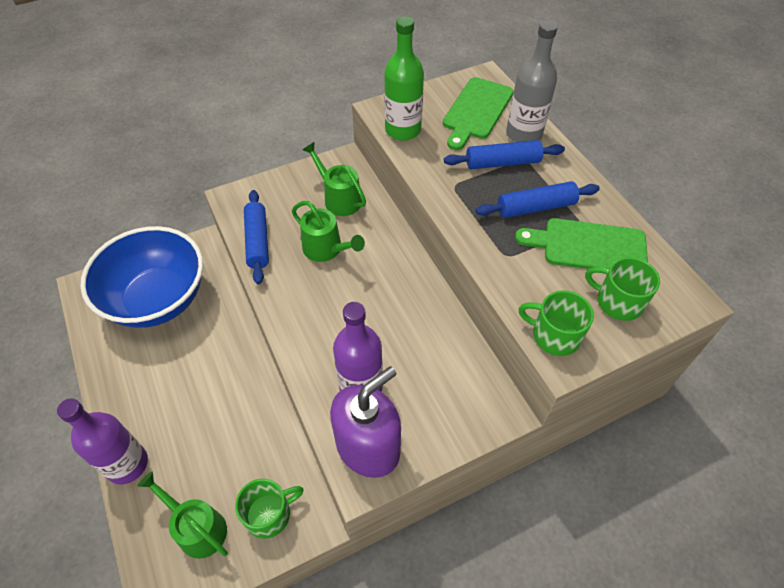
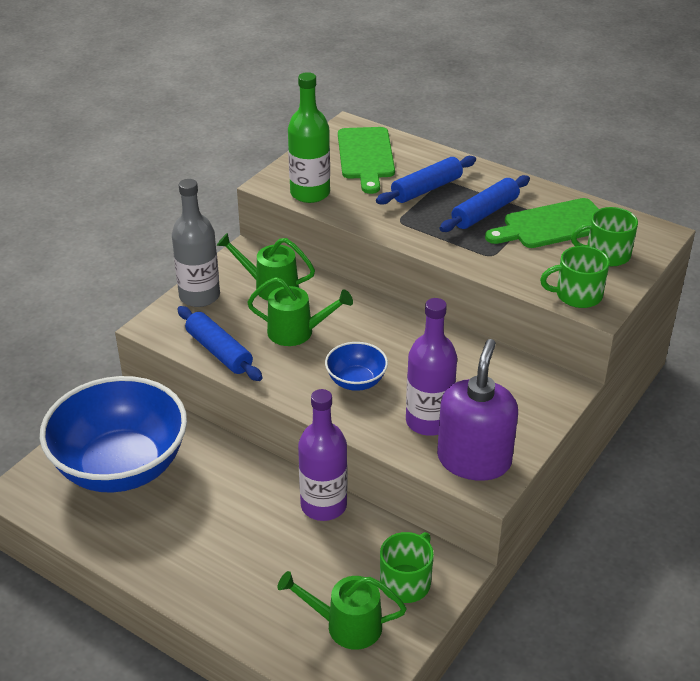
camera: 30 degrees left, 15 degrees down
(127, 464) = (224, 613): purple bottle -> purple bottle (323, 505)
(334, 318) = (356, 381): none -> blue bowl
(523, 134) = (425, 161): grey bottle -> grey bottle (199, 296)

